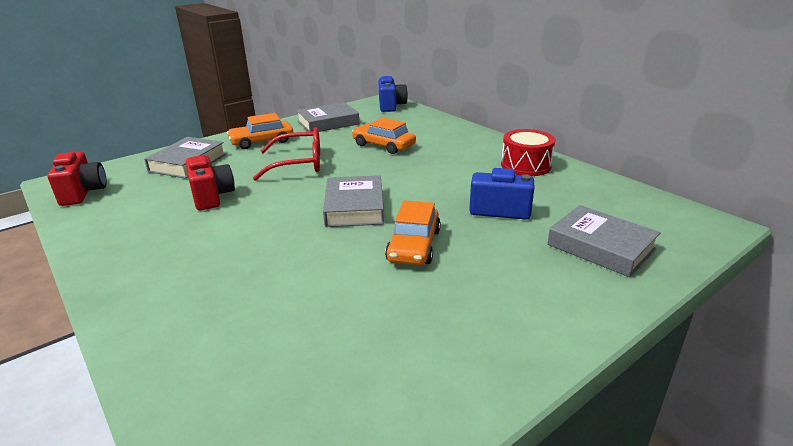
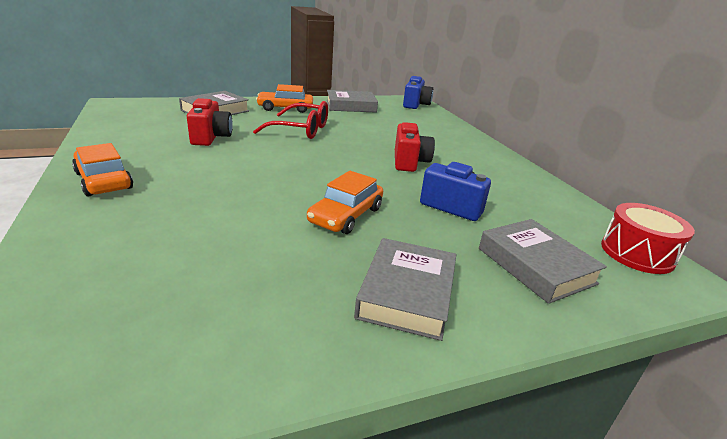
camera: 15 degrees right, 0 degrees up
(83, 193) = (122, 114): red camera -> red camera (409, 162)
(354, 207) = (319, 172): grey book -> grey book (407, 293)
(383, 145) = (384, 132): orange car -> orange car (104, 181)
(526, 165) = (507, 176): red drum -> red drum (637, 253)

